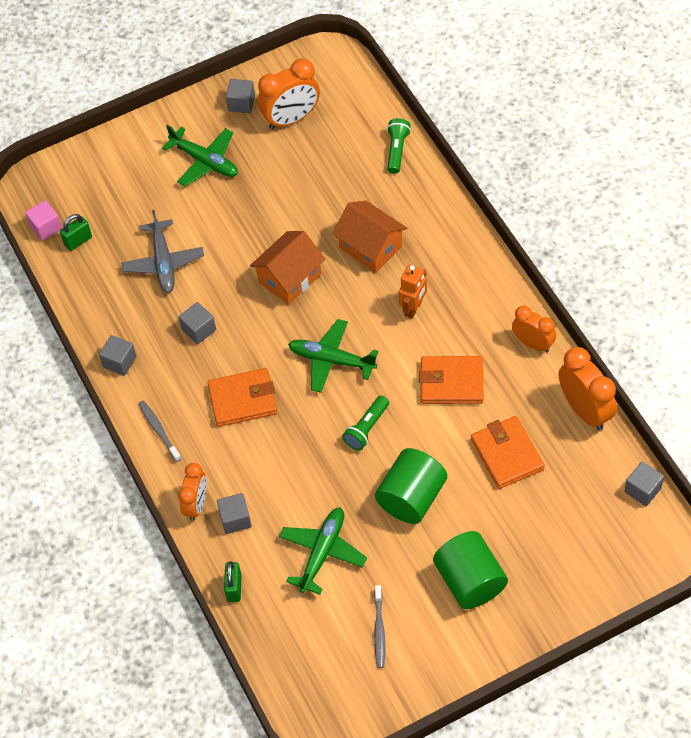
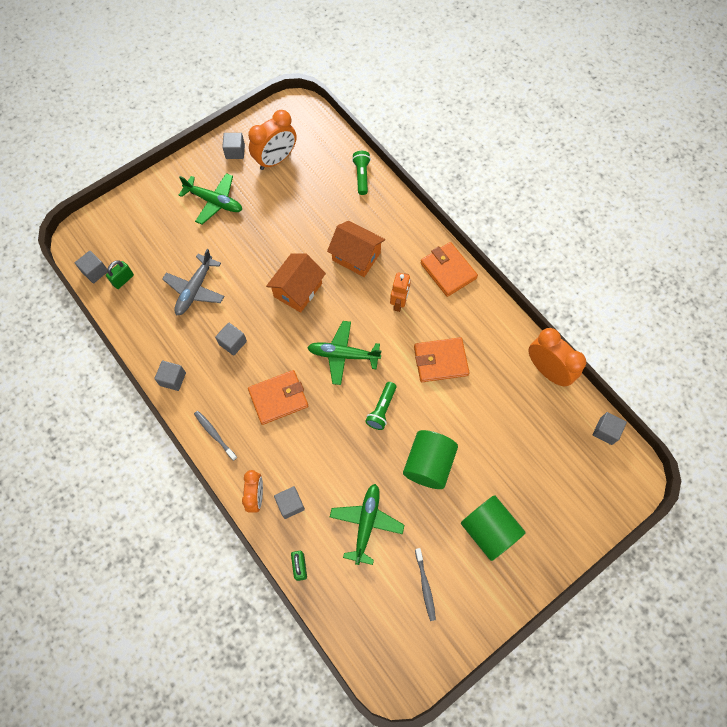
camera: 15 degrees left, 10 degrees up
(46, 227) = (95, 271): pink cube -> grey cube
(163, 262) = (195, 289): grey plane -> grey plane turned 45 degrees clockwise
(507, 454) = (495, 416): orange wallet -> orange wallet (448, 271)
(533, 343) = (496, 320): orange clock -> none

